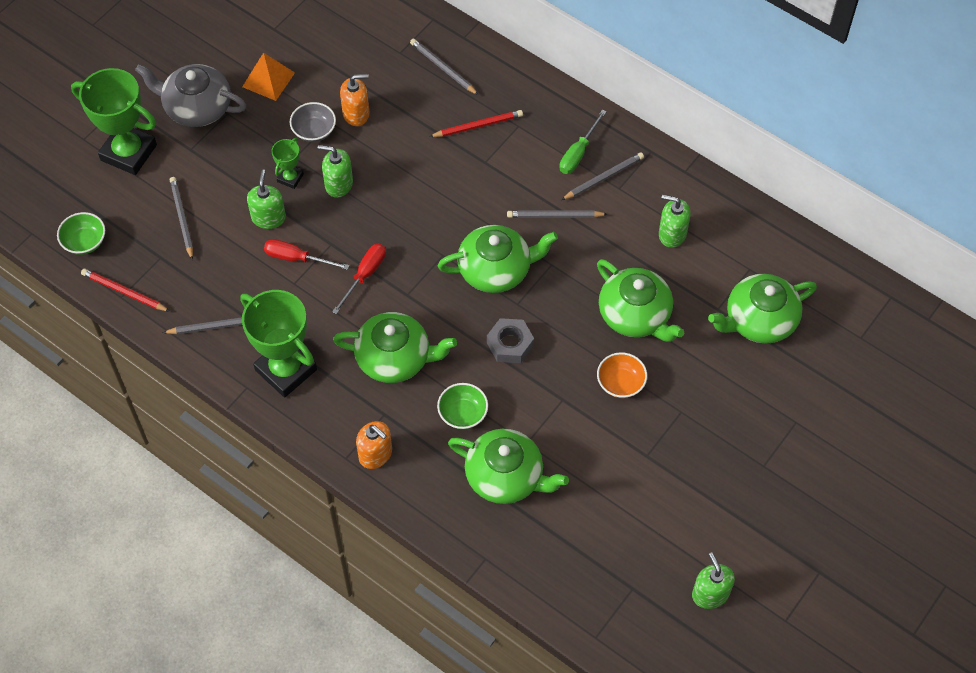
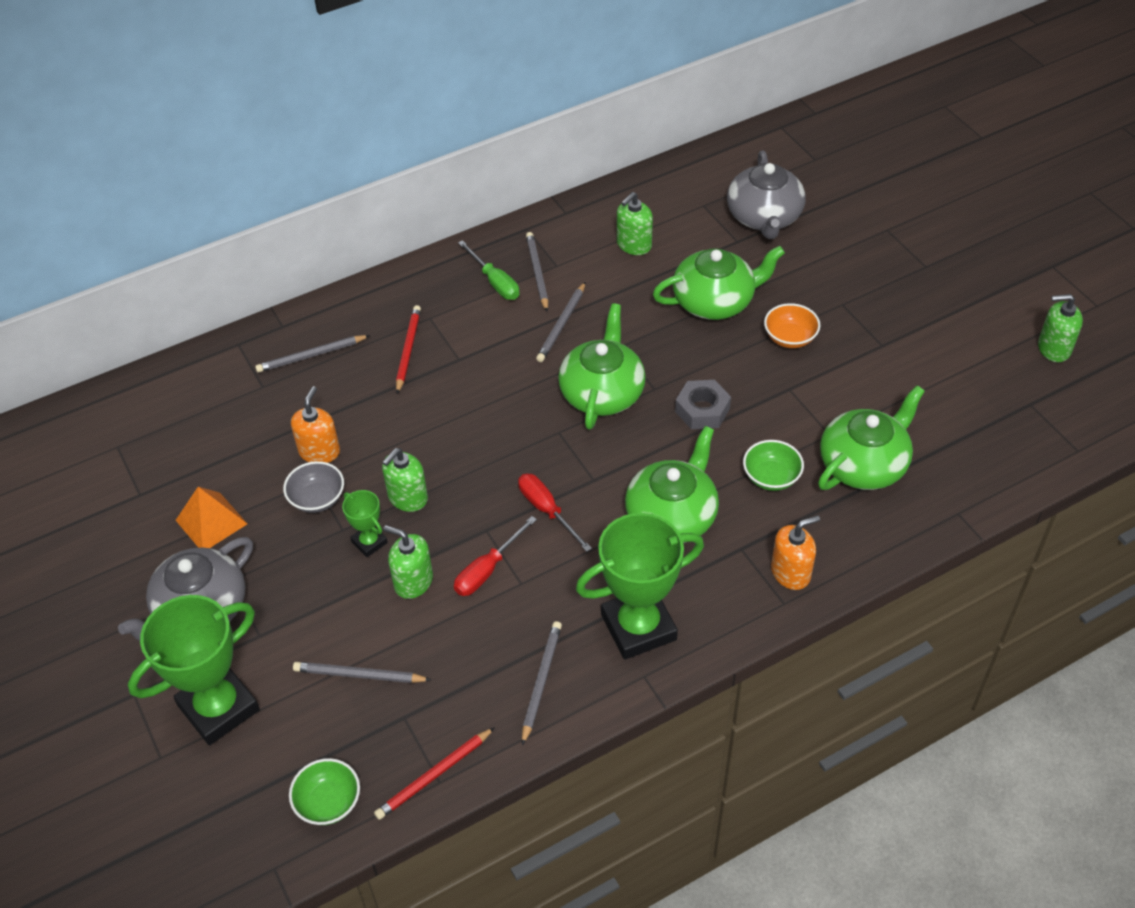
camera: 65 degrees left, 10 degrees down
(759, 320) = (764, 217): green teapot -> grey teapot

